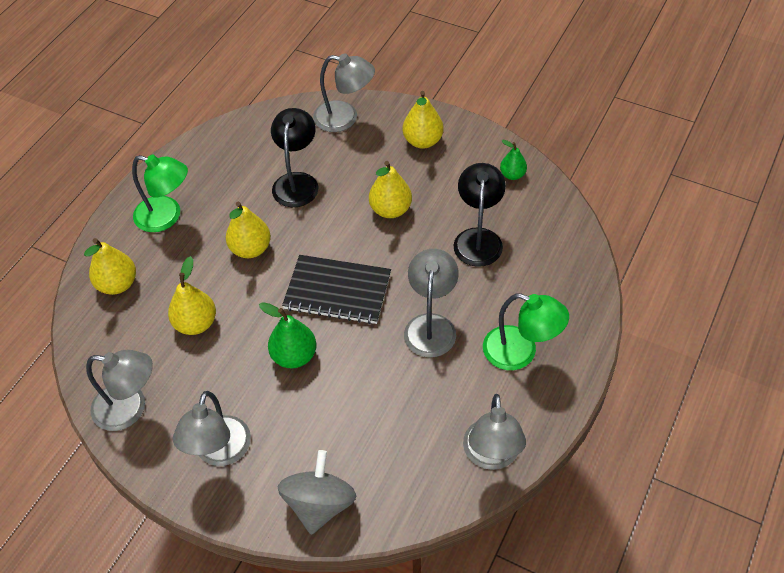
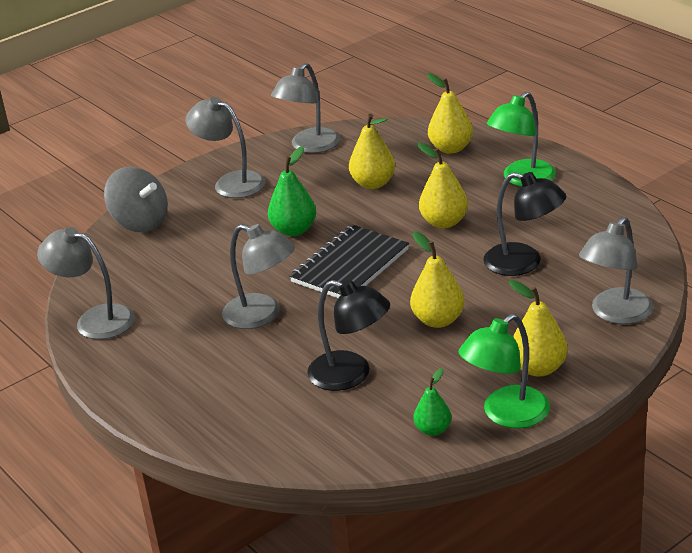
camera: 115 degrees right, 20 degrees down
(520, 352) = (182, 366): green lamp -> green lamp (506, 415)

